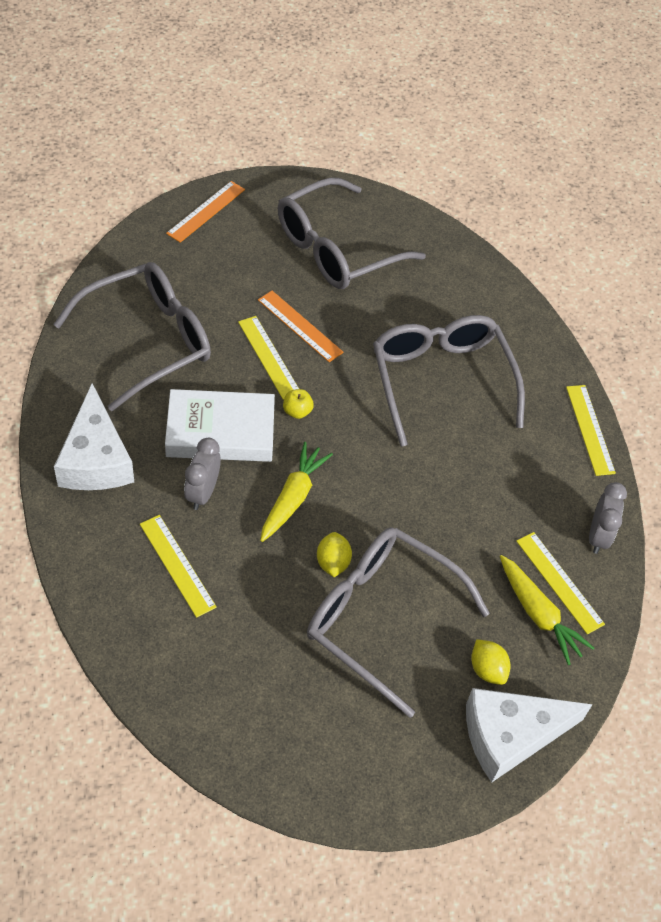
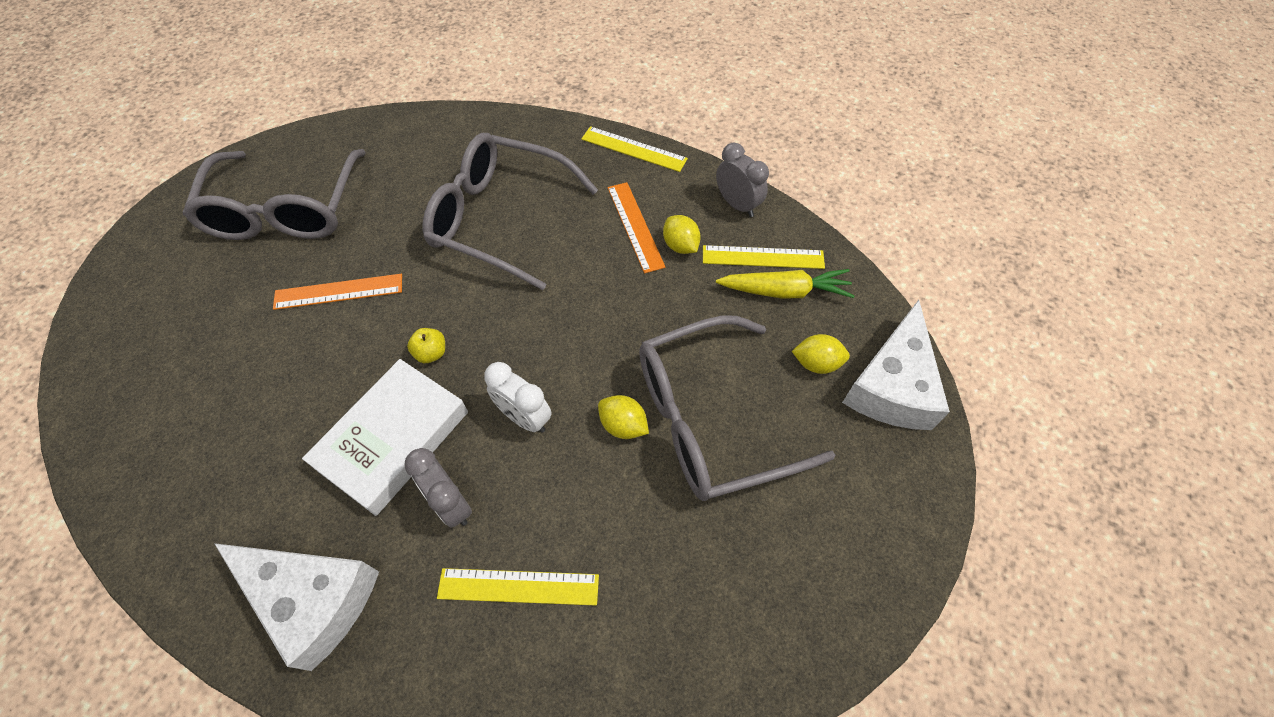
camera: 50 degrees left, 5 degrees up
(147, 341) = (216, 446): grey glasses -> none
(206, 211) = (121, 291): orange ruler -> orange ruler (635, 226)
(269, 357) = (347, 340): yellow ruler -> none
(293, 498) = (524, 417): yellow carrot -> white clock
(520, 516) = (680, 246): none -> yellow lemon

